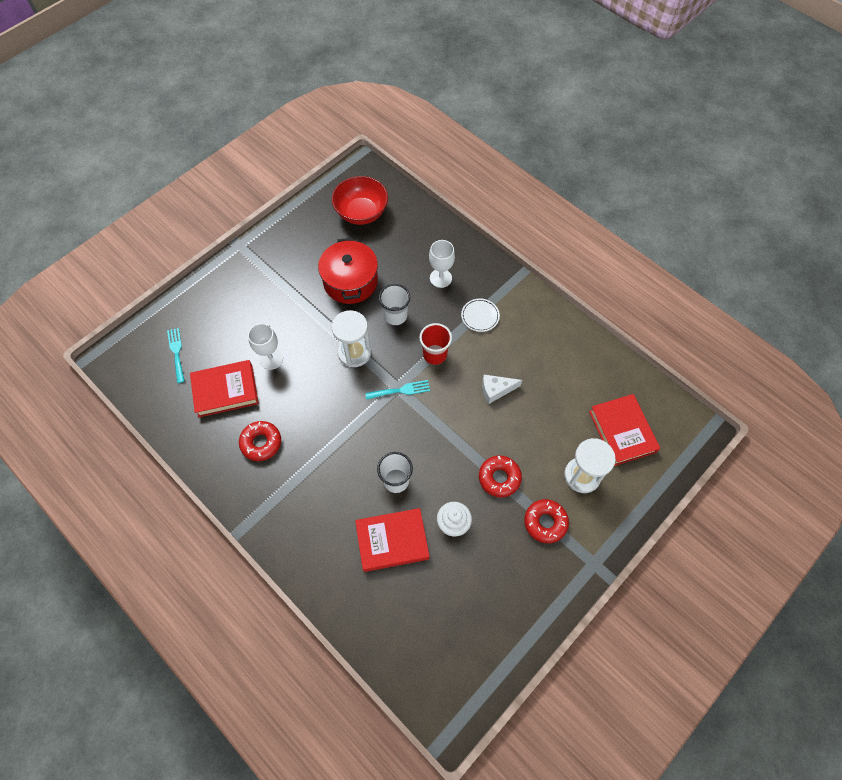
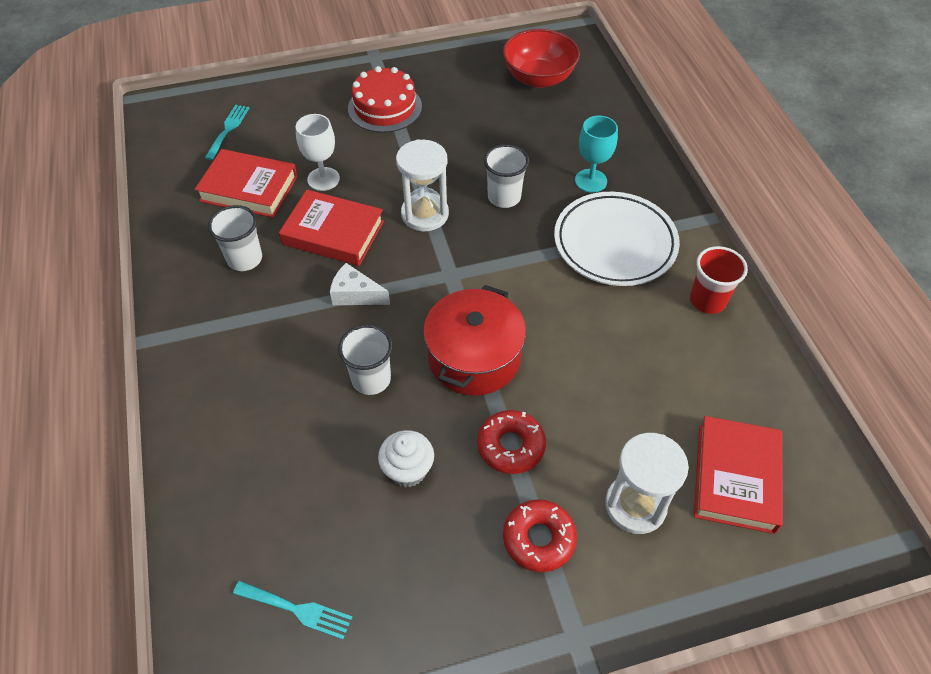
camera: 30 degrees right, 10 degrees down
(261, 443) = (245, 259): red donut -> white cup
(274, 283) = (385, 107): none -> red cake
(350, 281) = (474, 140): red pot -> red pot (474, 357)
(392, 541) = (313, 448): red book -> red book (333, 233)
(401, 390) = (452, 280): turquoise fork -> turquoise fork (297, 610)
(435, 354) = (524, 260): red cup -> red cup (707, 300)
(440, 278) = (590, 181): white goblet -> turquoise goblet
(480, 316) = (615, 243): white plate -> white plate, size x2.15
(496, 390) = (579, 337): white cheese -> white cheese (355, 295)

